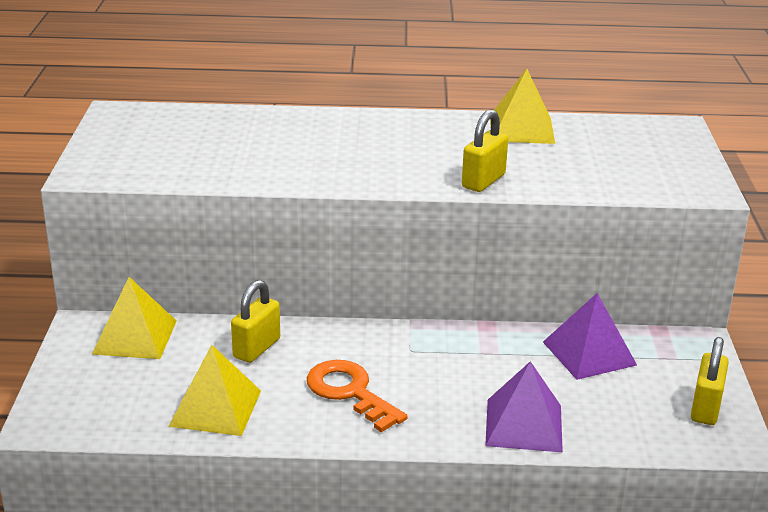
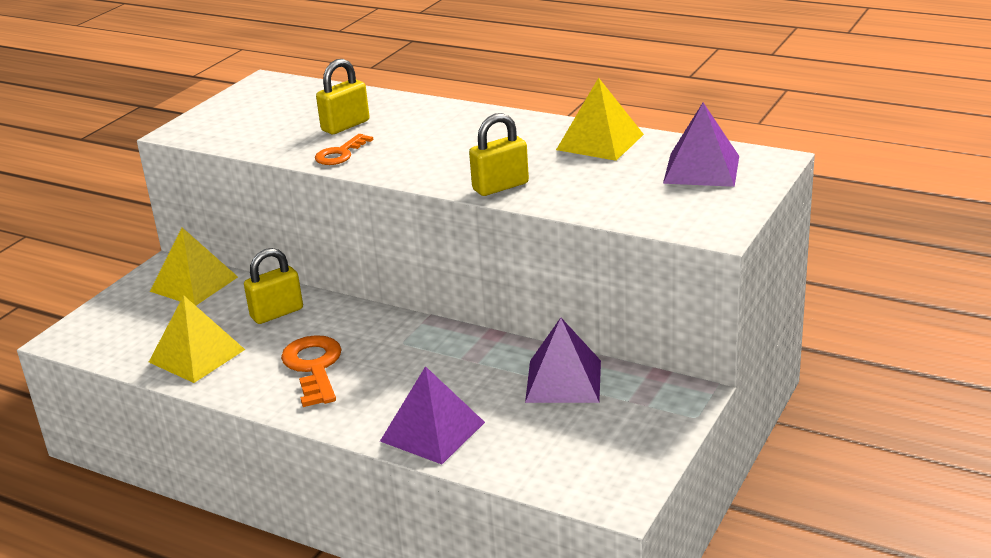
camera: 30 degrees right, 0 degrees up
(290, 173) = (340, 154): none -> orange key
(634, 141) = (701, 169): none -> purple pyramid
(705, 408) = (623, 459): yellow padlock -> yellow padlock (345, 126)

